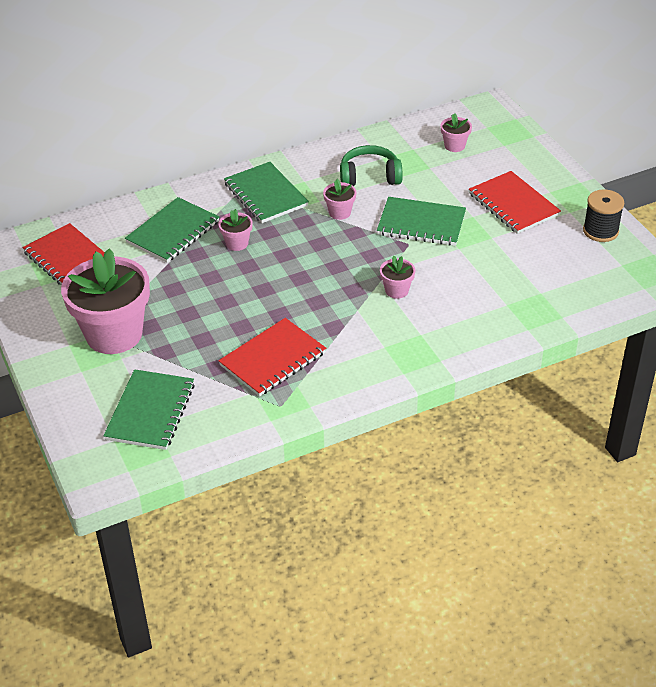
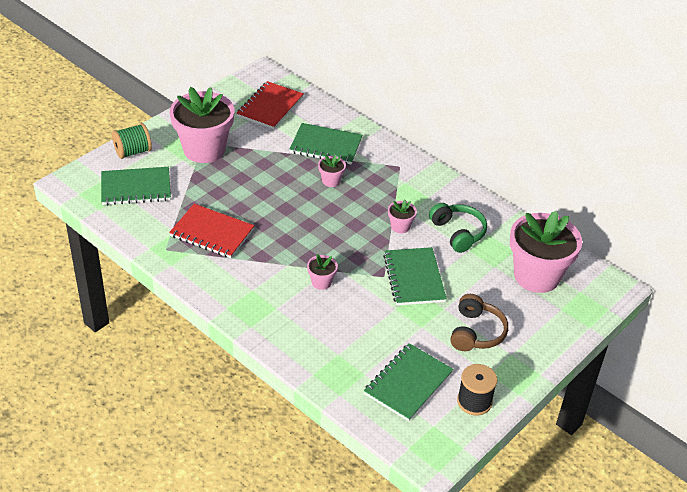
camera: 65 degrees right, 0 degrees up
(75, 401) = (133, 152): none -> green spool
(265, 195) = (398, 180): green notebook -> green notebook (408, 383)
(454, 146) = (536, 276): pink flower pot -> pink flower pot, size x2.34
(513, 205) = (476, 332): red notebook -> brown headphones

